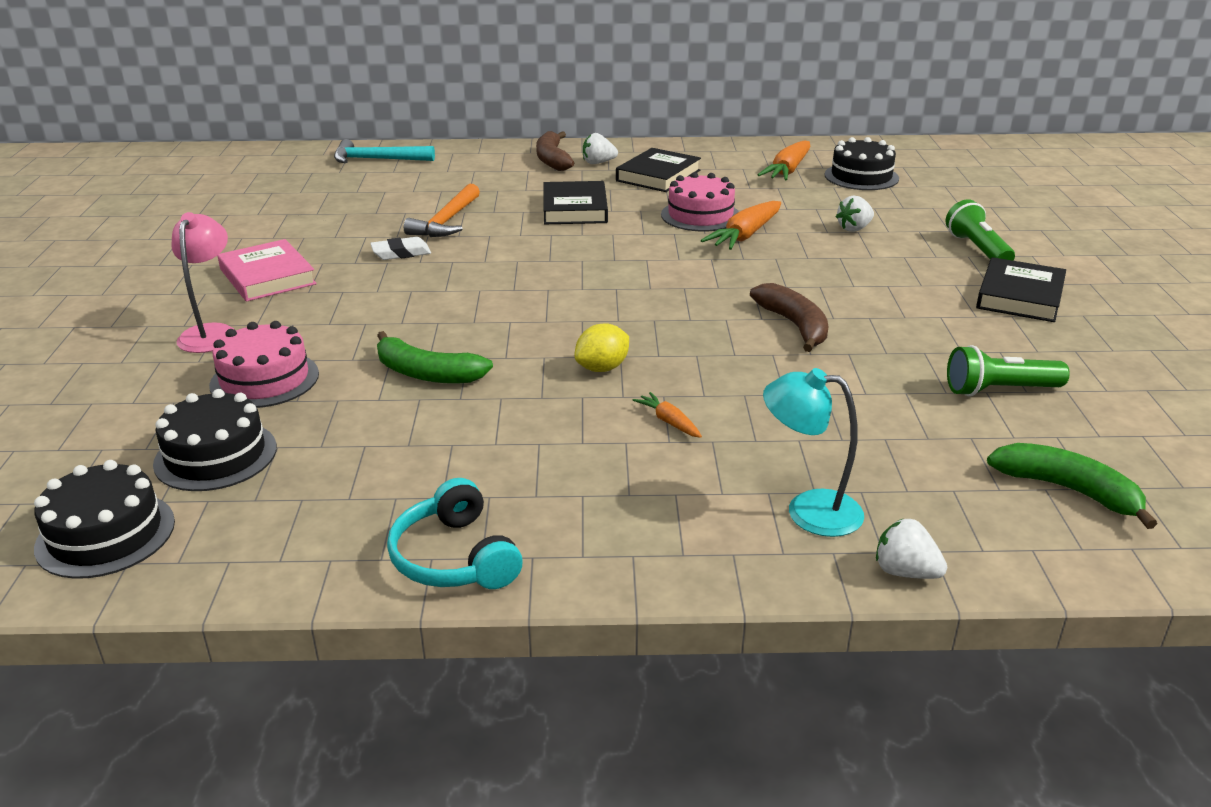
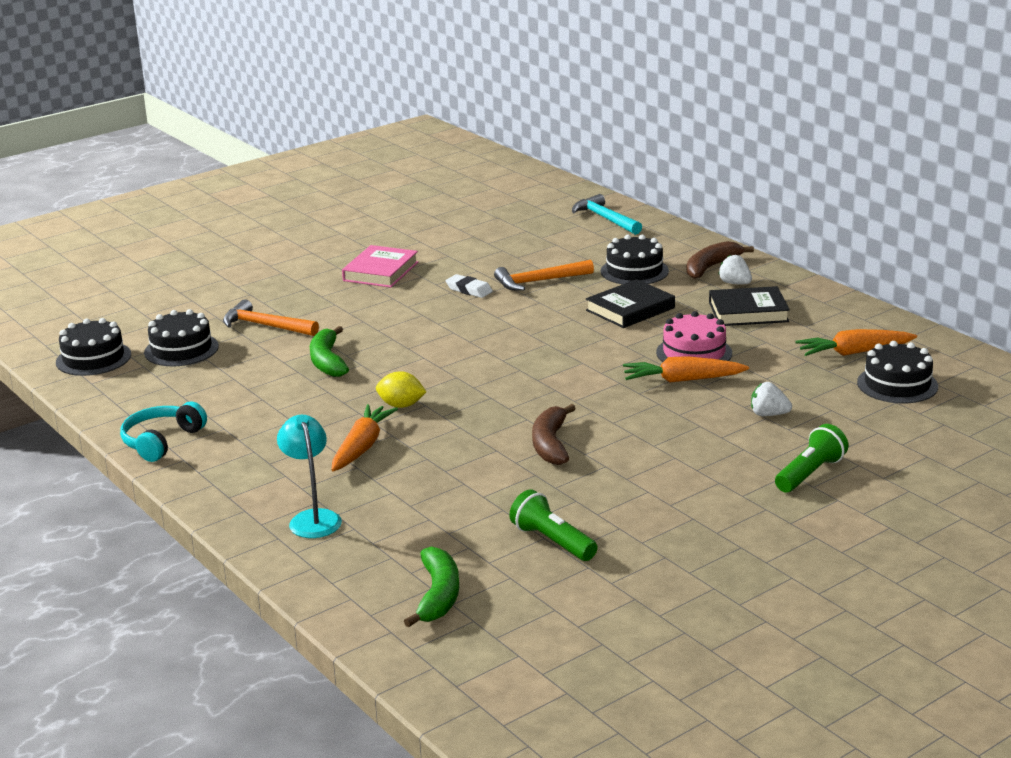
camera: 55 degrees right, 5 degrees down
(212, 333) = (296, 290): pink lamp -> none
(264, 379) = (265, 326): pink cake -> orange hammer
(503, 184) = (634, 271): none -> black cake
(669, 422) = (362, 447): orange carrot -> orange carrot, size x1.93
(794, 325) = (551, 444): brown banana -> brown banana turned 150 degrees clockwise
(905, 572) = (281, 564): white strawberry -> none
(1020, 296) = (737, 513): black book -> none

